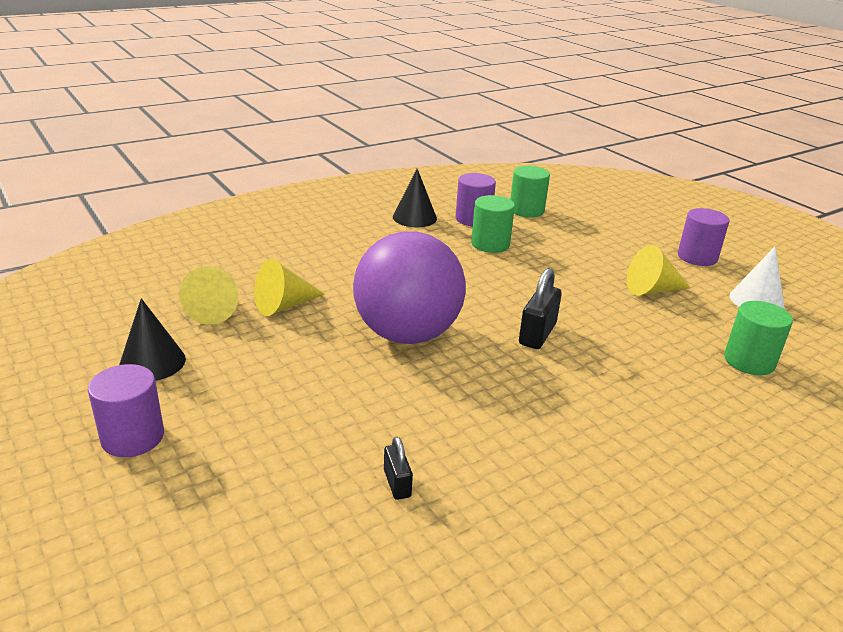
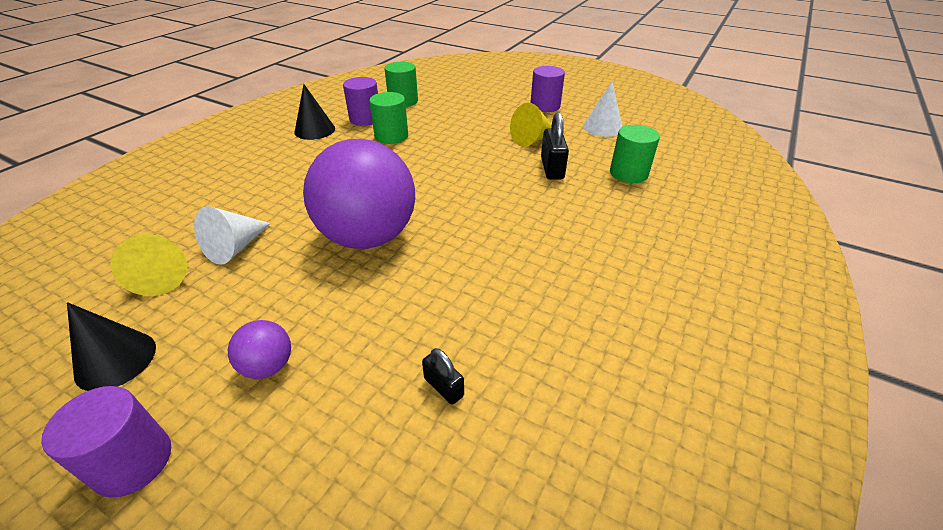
camera: 25 degrees left, 10 degrees up
(261, 409) = (268, 366): none -> purple ball
(284, 305) = (235, 247): yellow cone -> white cone
(537, 334) = (474, 201): black padlock -> black padlock (552, 168)

